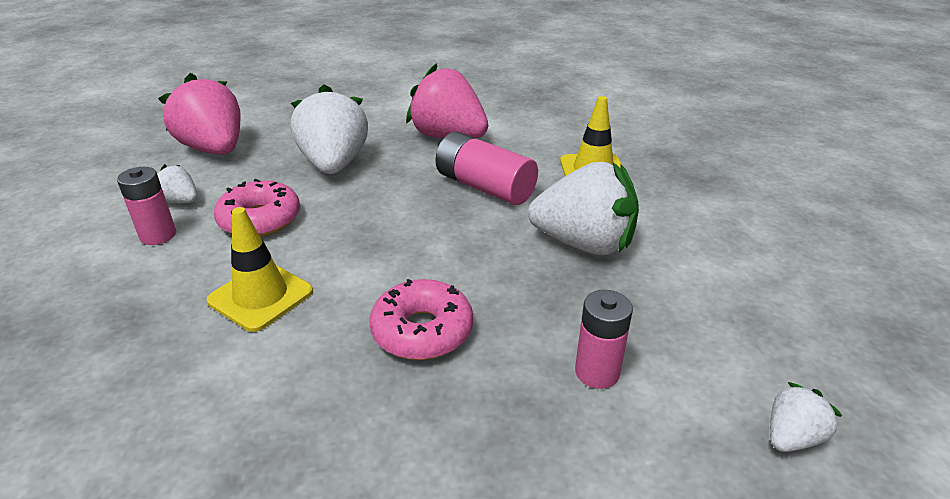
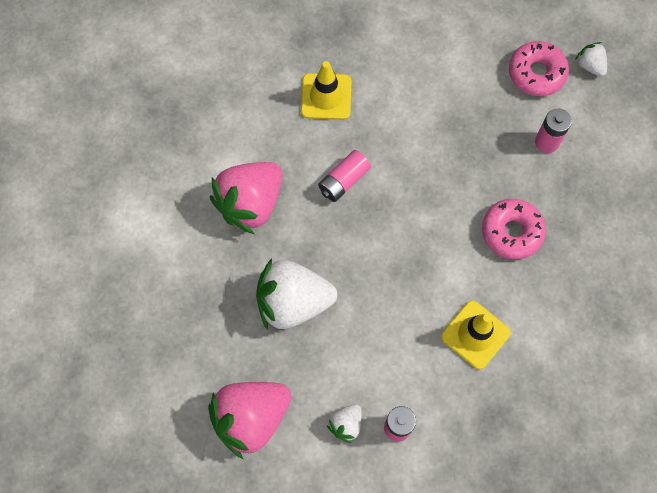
camera: 85 degrees left, 35 degrees up
(260, 220) = (380, 352): pink donut -> pink donut (536, 73)
(485, 187) = (344, 181): pink battery -> pink battery, size x0.66
(584, 243) = (426, 124): white strawberry -> none

